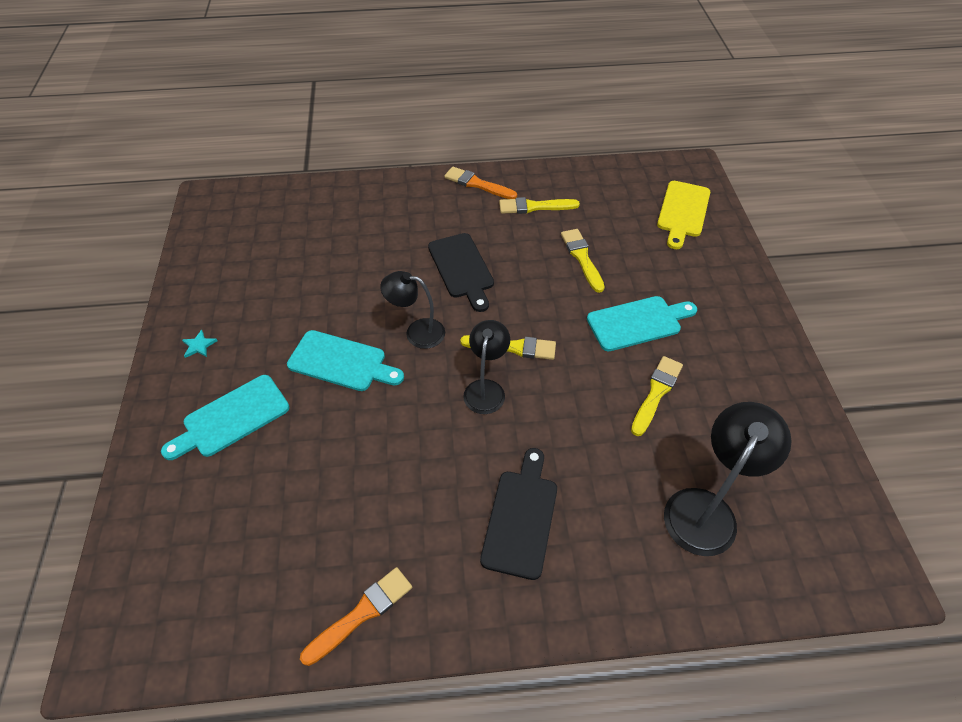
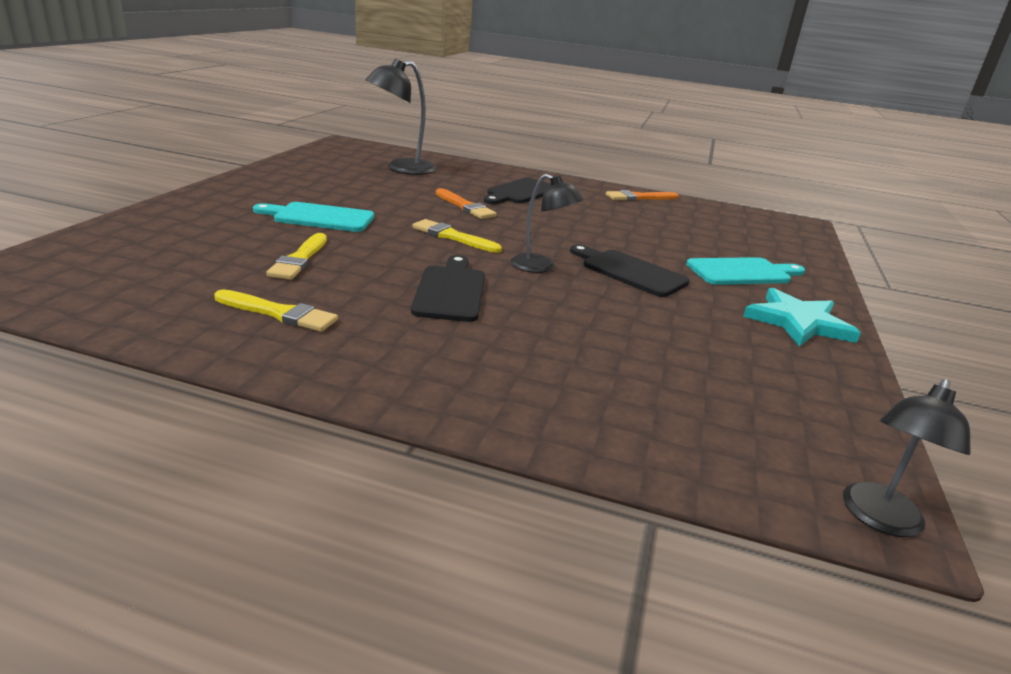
camera: 160 degrees left, 25 degrees down
(199, 345) = (798, 322): turquoise star -> turquoise star, size x2.48
(341, 362) = (629, 272): turquoise cutting board -> black cutting board
(477, 184) = (323, 366): orange brush -> orange brush (465, 206)
(486, 389) = (499, 228): black lamp -> black lamp (879, 519)
(656, 393) = (364, 195): yellow brush -> none
(683, 212) = (108, 254): yellow cutting board -> none

